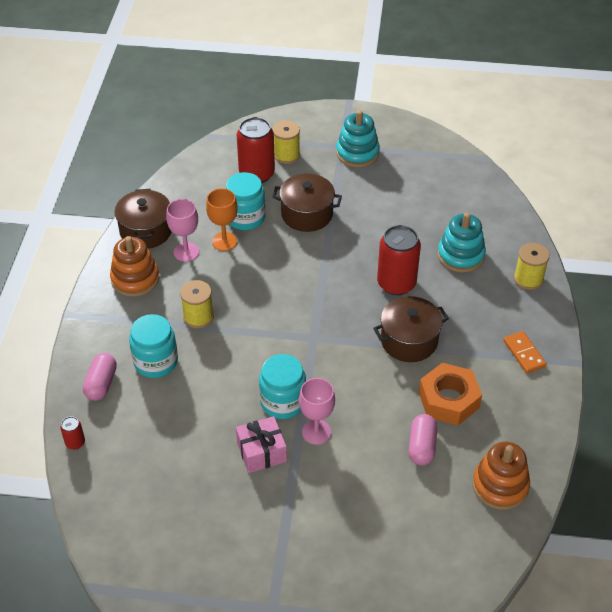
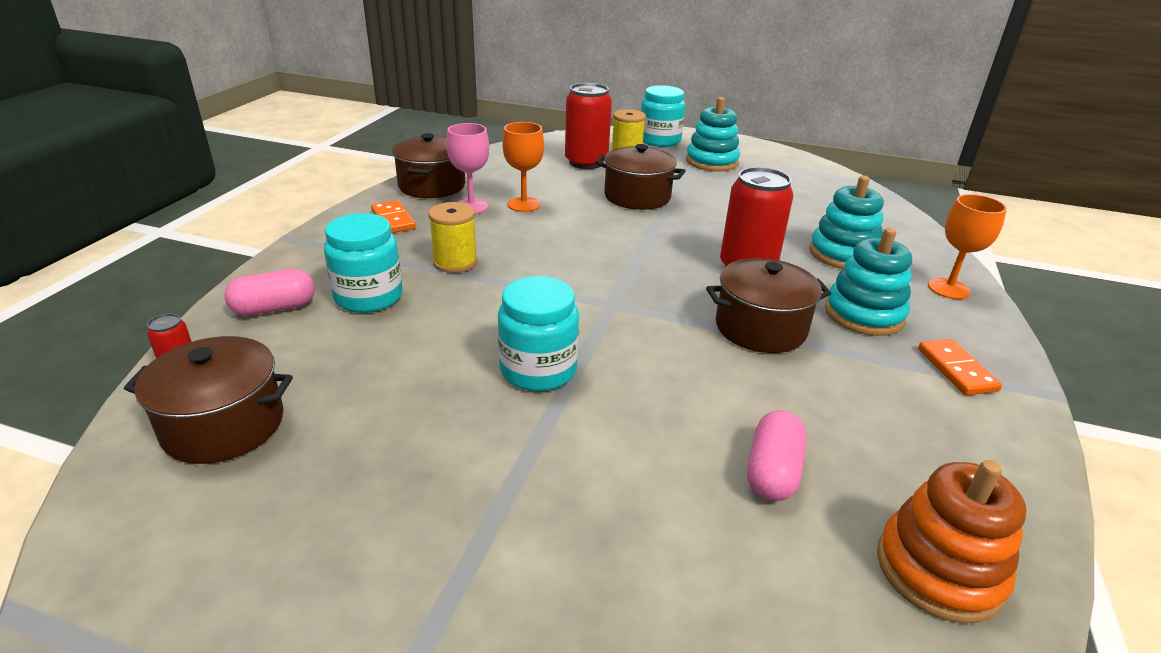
camera: 10 degrees right, 15 degrees down
(101, 384) = (274, 308): pink capsule -> pink capsule turned 45 degrees clockwise
(125, 475) = (223, 425): none -> brown pot
(135, 279) = (393, 220): orange stacking toy -> orange domino
(245, 218) = (559, 190): turquoise jar -> turquoise jar (659, 140)
(261, 452) = (474, 431): pink gift -> none
(316, 432) = (581, 418): pink goblet -> none
(449, 400) = (825, 411): orange nut -> none
(472, 315) = (864, 314): none -> turquoise stacking toy
(528, 279) = (948, 289): yellow spool -> orange goblet

